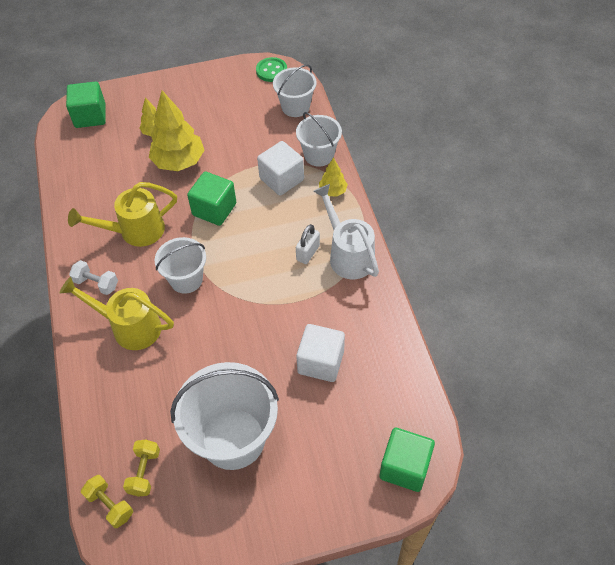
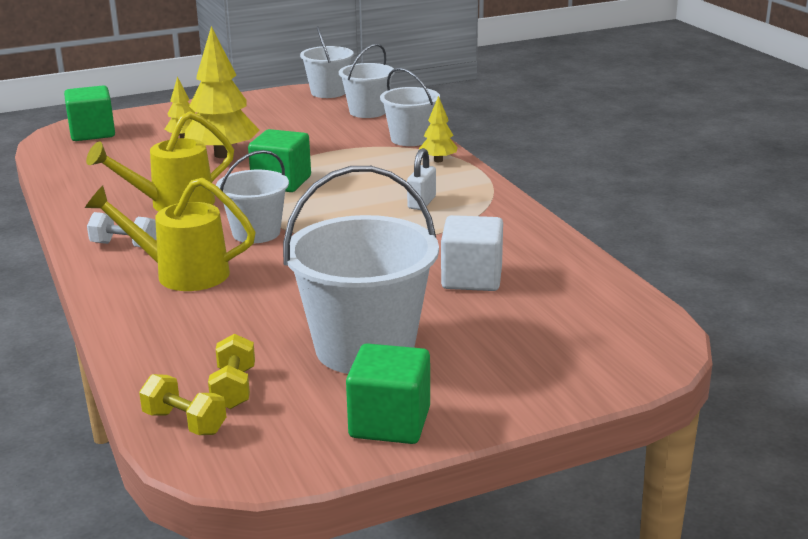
camera: 10 degrees left, 30 degrees down
(271, 71) = (328, 92): green button -> white bucket
(281, 179) = (367, 157): white cube -> none
(348, 254) = (476, 200): white watering can -> none
(404, 467) = (630, 349): green cube -> green cube (390, 423)

